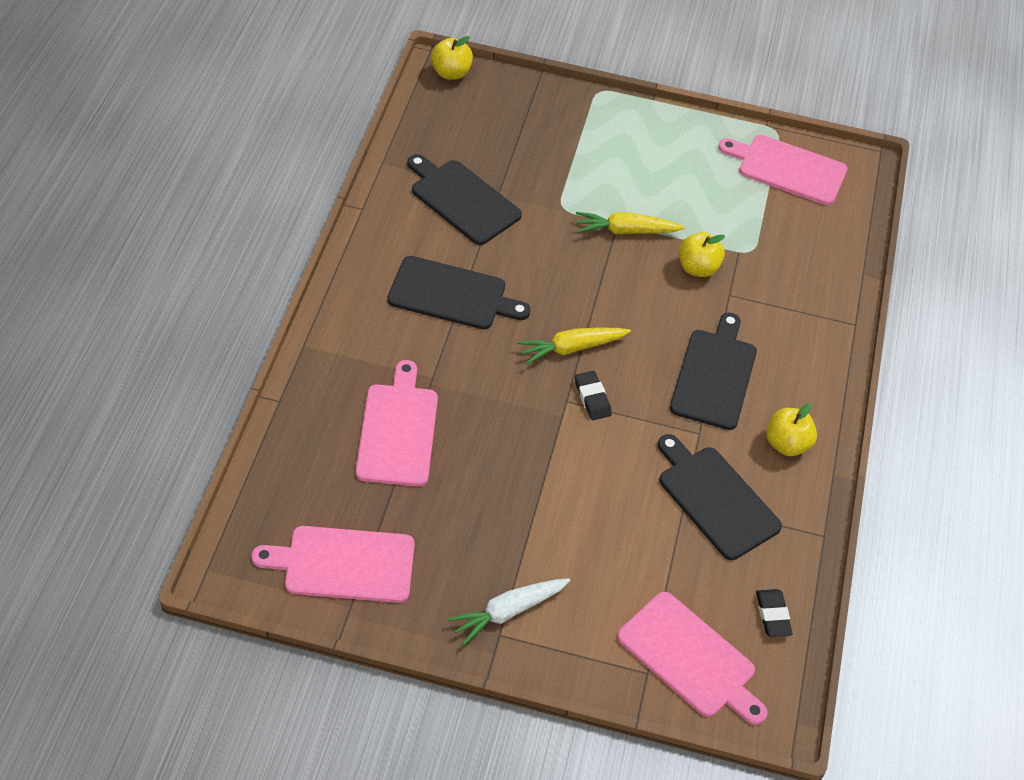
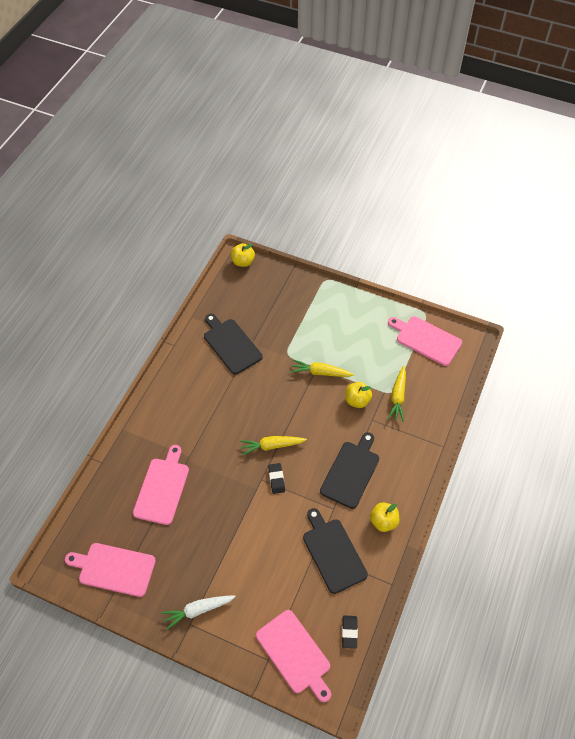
camera: 15 degrees right, 5 degrees up
(452, 294) = (211, 405): black cutting board -> none
(763, 257) = (398, 397): none -> yellow carrot

